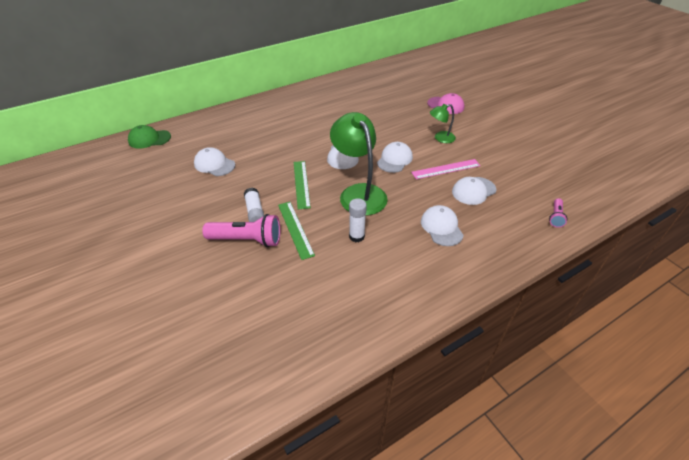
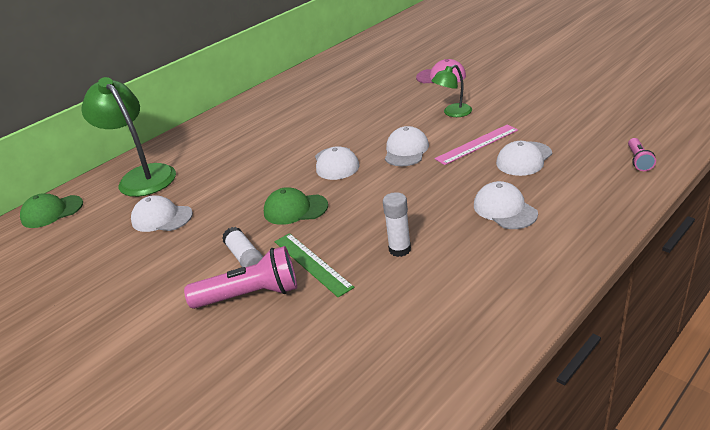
camera: 10 degrees left, 10 degrees down
(301, 184) = (295, 209): green ruler -> green cap
(358, 193) = (377, 199): green lamp -> green lamp (142, 176)

